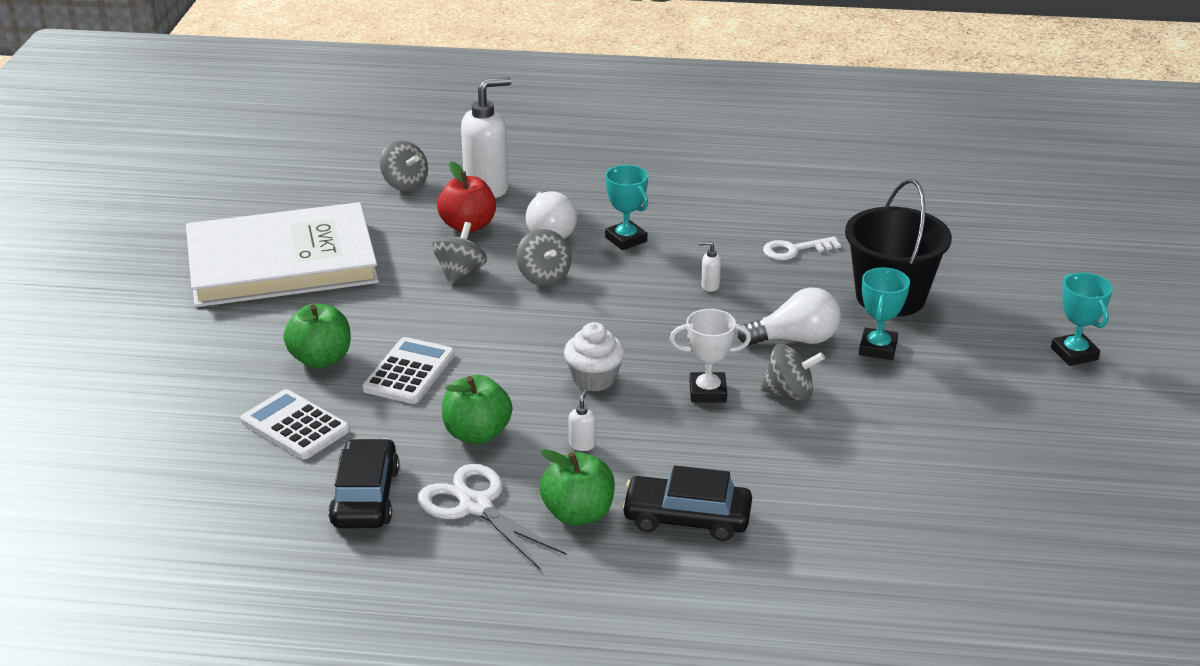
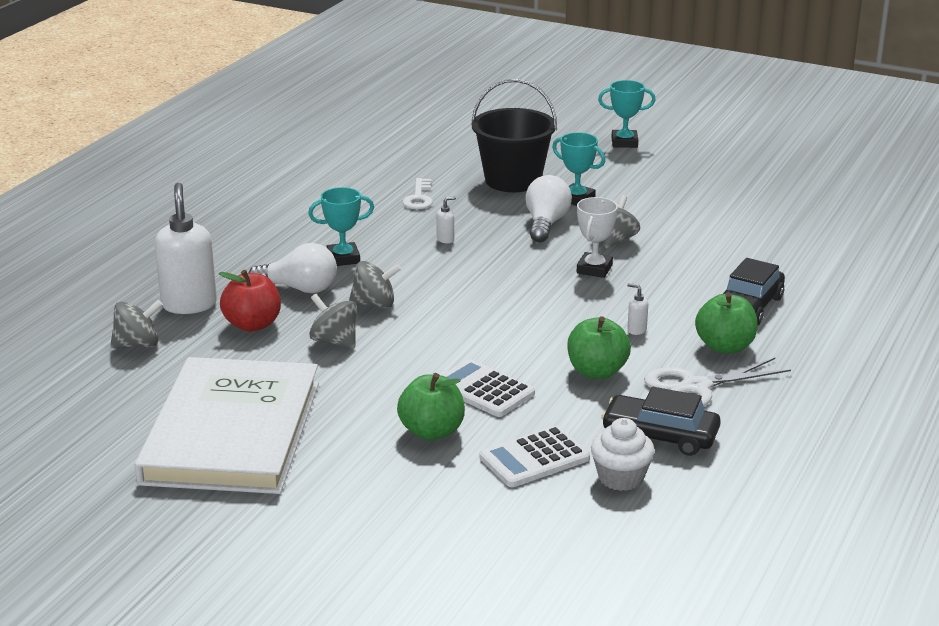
camera: 70 degrees left, 5 degrees down
(594, 379) = (548, 309): white cupcake -> white cupcake (621, 478)
(709, 286) = (445, 239): white soap dispenser -> white soap dispenser turned 150 degrees counterclockwise

